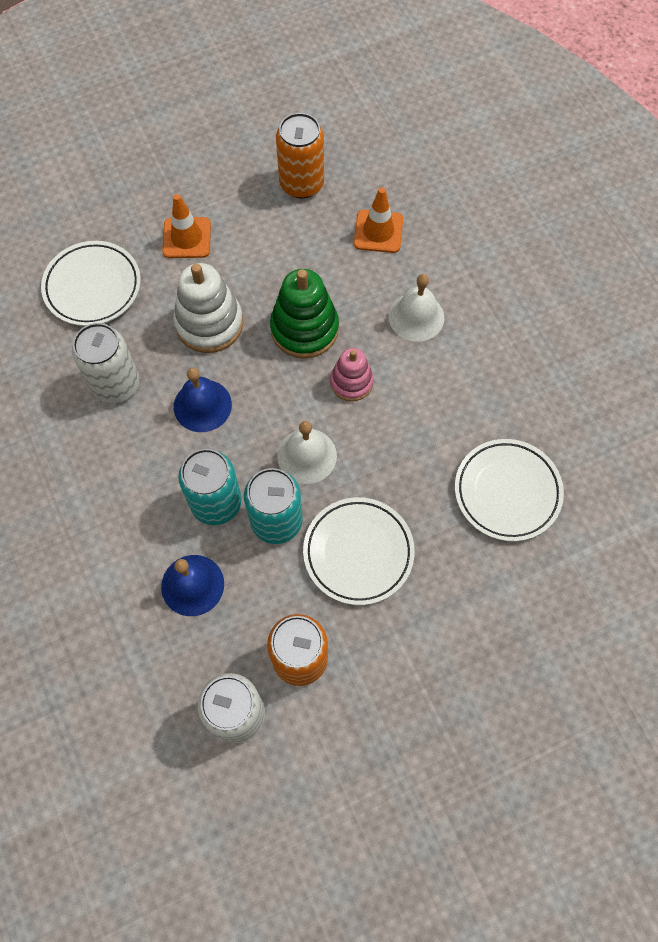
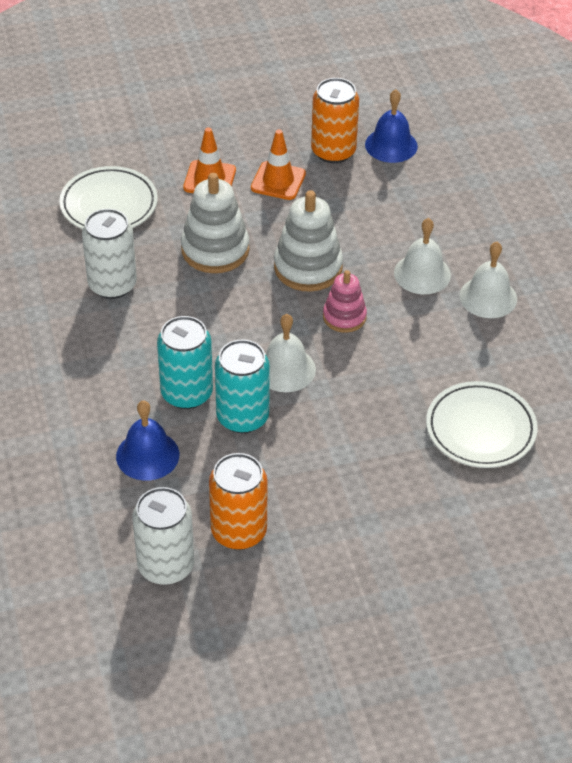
camera: 10 degrees right, 20 degrees down
(202, 405) = (192, 314): blue bell -> blue bell (391, 145)
(304, 329) = (308, 267): green stacking toy -> white stacking toy
(358, 552) = (318, 455): white plate -> none
(378, 231) = (400, 200): orange traffic cone -> orange traffic cone (278, 181)
(484, 333) = (488, 297): none -> white bell

